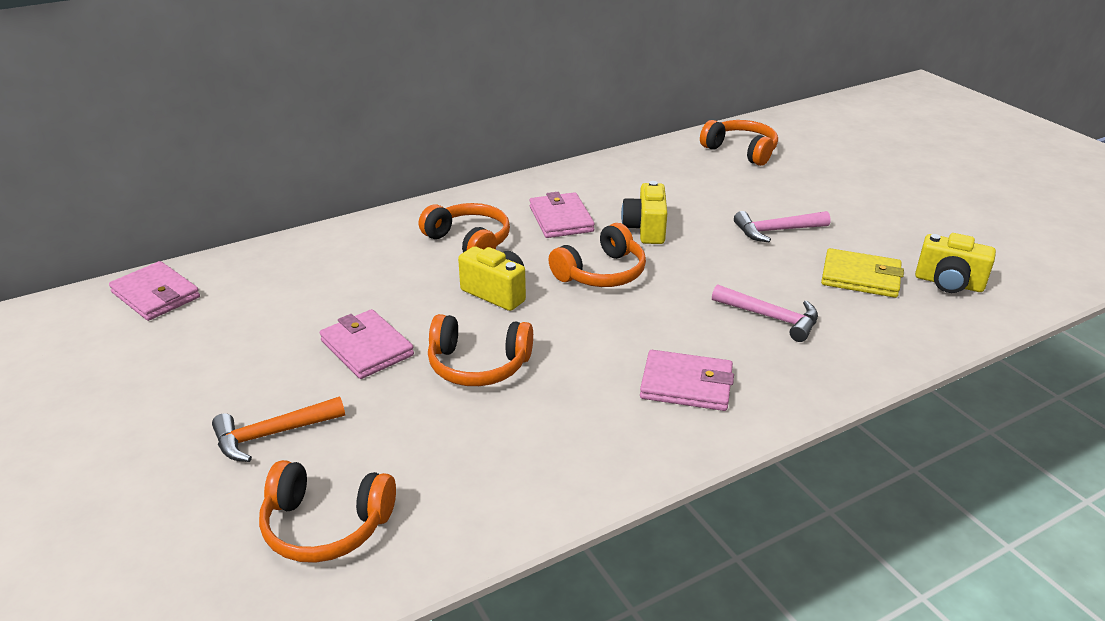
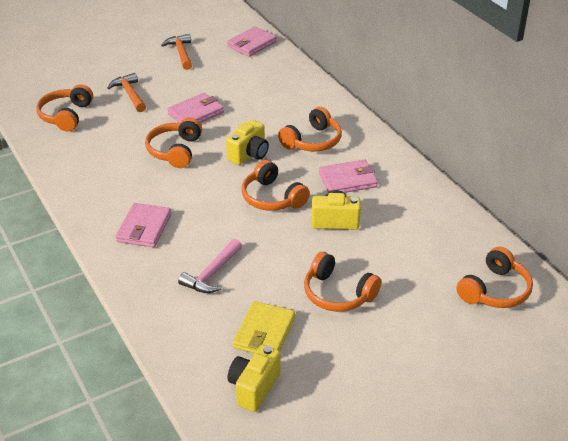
camera: 90 degrees right, 5 degrees up
(139, 376) = (181, 53): none -> orange hammer
(776, 231) = (338, 293): pink hammer -> orange headphones

